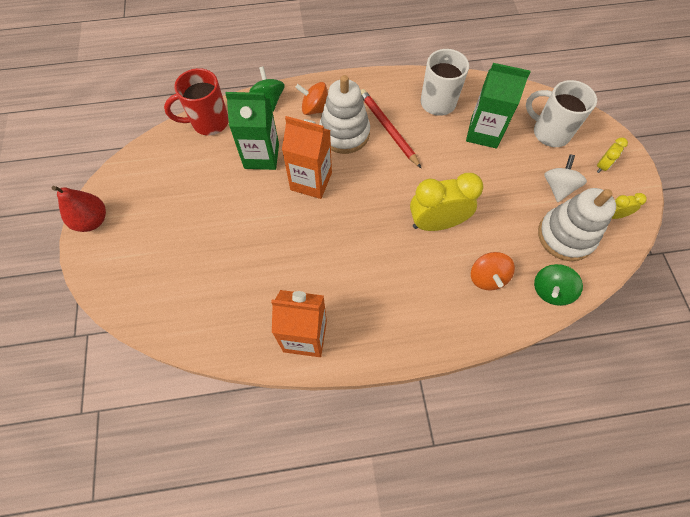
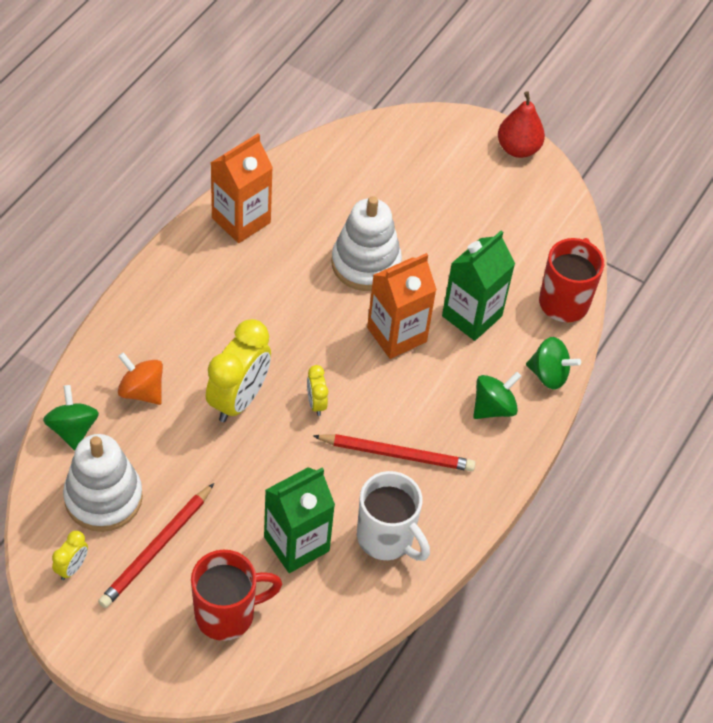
camera: 125 degrees right, 10 degrees down
(315, 109) = (493, 407): orange spinning top -> green spinning top
(344, 133) = (431, 408): white stacking toy -> white stacking toy (365, 263)
(549, 132) = (227, 614): white mug -> red mug
(558, 187) = (157, 548): white spinning top -> red pencil
(602, 166) = (132, 622): yellow clock -> yellow clock (316, 403)

